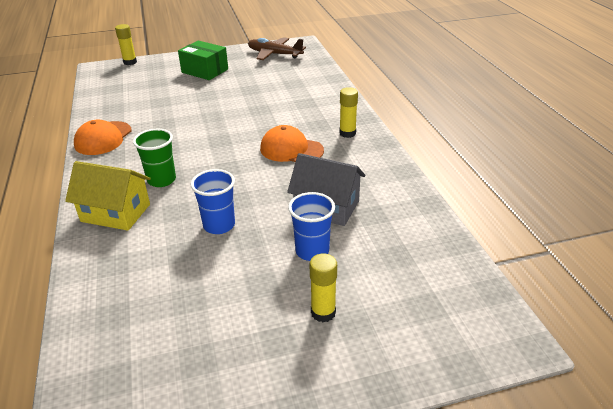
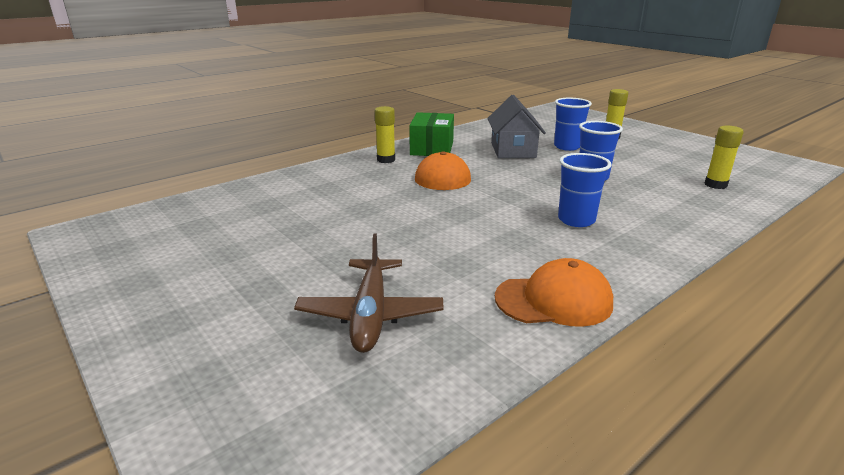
camera: 115 degrees left, 10 degrees down
(116, 213) = (657, 224): yellow house -> none
(130, 62) = (180, 445): yellow glue stick -> yellow glue stick (715, 185)
(161, 180) = (576, 220): green cup -> blue cup
(205, 71) = (229, 292): green box -> green box (432, 148)
(274, 54) = (136, 243): brown plane -> brown plane (370, 314)

